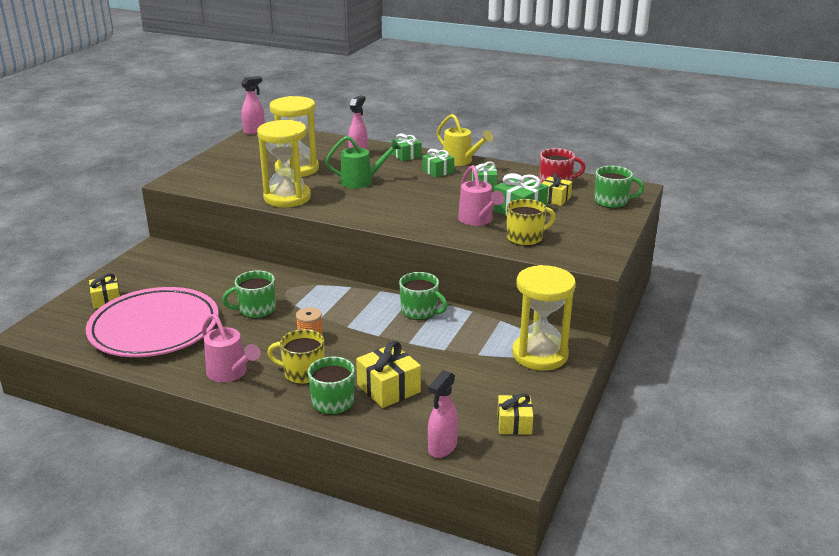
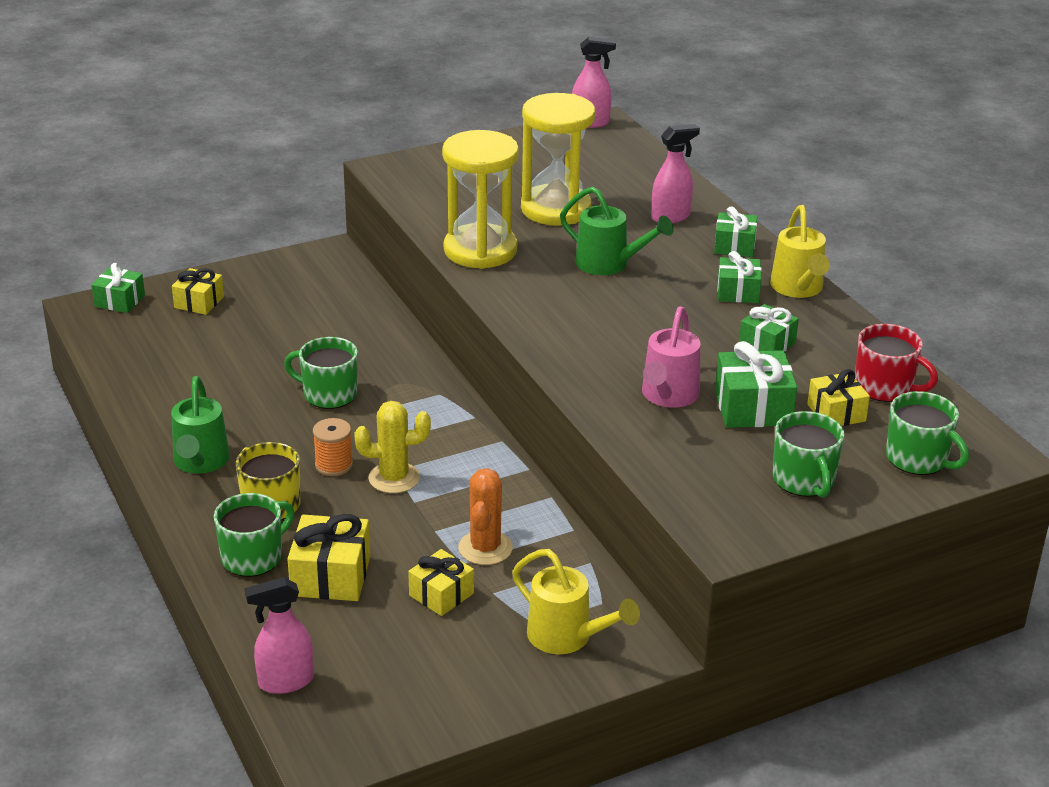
camera: 40 degrees right, 5 degrees up
(49, 319) = (120, 301): none -> green gift
(154, 328) = (200, 364): pink plate -> none
(230, 373) = (200, 463): pink watering can -> green watering can
(352, 330) = (394, 478): none -> yellow cactus
(420, 311) = (508, 496): green mug -> green mug (804, 480)
(444, 338) = (485, 548): none -> orange cactus
(514, 423) = (402, 704): yellow gift -> yellow gift (441, 594)
(525, 238) = (689, 454): yellow mug -> none
(540, 355) = (567, 637): yellow hourglass -> yellow watering can

